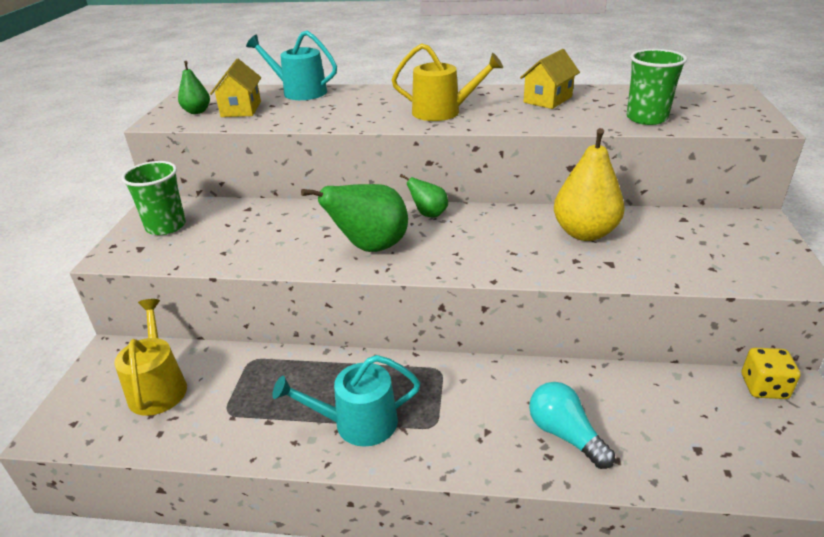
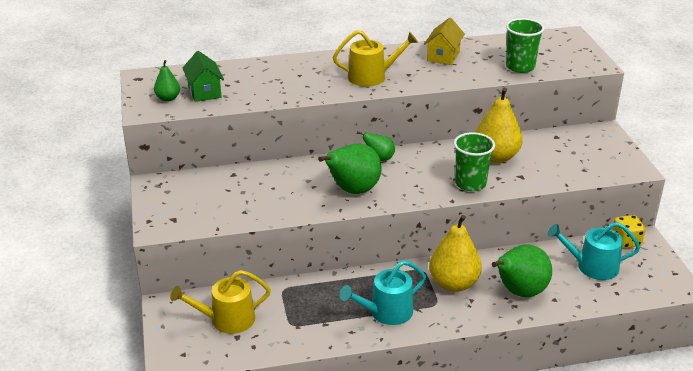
camera: 20 degrees left, 0 degrees up
(158, 387) = (227, 320): yellow watering can -> yellow watering can turned 75 degrees counterclockwise
(166, 226) = (178, 199): green cup -> green cup (470, 183)
(241, 109) = (204, 92): yellow house -> green house
(299, 92) = (239, 68): turquoise watering can -> turquoise watering can (592, 266)
(473, 400) = (453, 284): none -> yellow pear
(565, 434) = (519, 292): turquoise light bulb -> green pear

